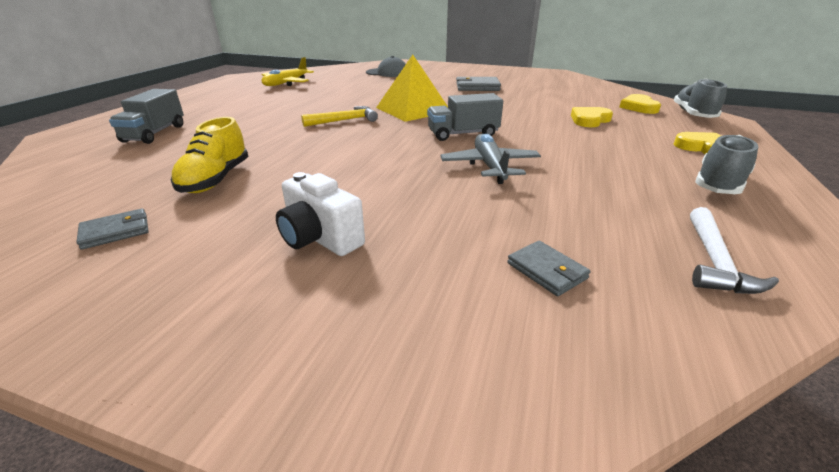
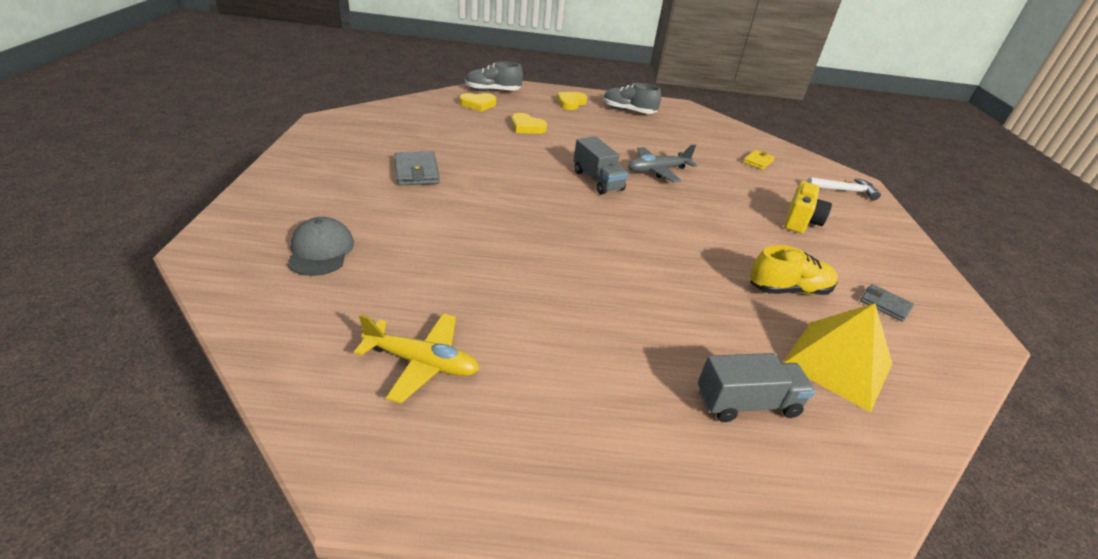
camera: 110 degrees left, 5 degrees up
(320, 238) = (800, 221): white camera -> yellow camera
(344, 120) = (599, 250): yellow hammer -> none
(413, 109) = (534, 210): yellow pyramid -> yellow pyramid (838, 363)
(546, 271) = (758, 161): grey wallet -> yellow wallet
(714, 261) = (713, 128): white hammer -> white hammer (844, 191)

